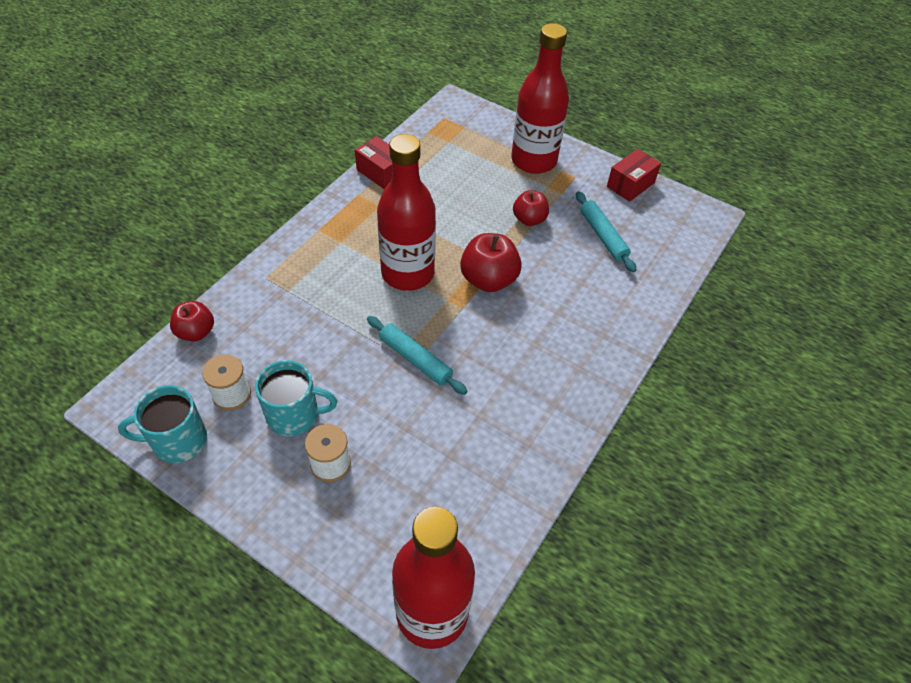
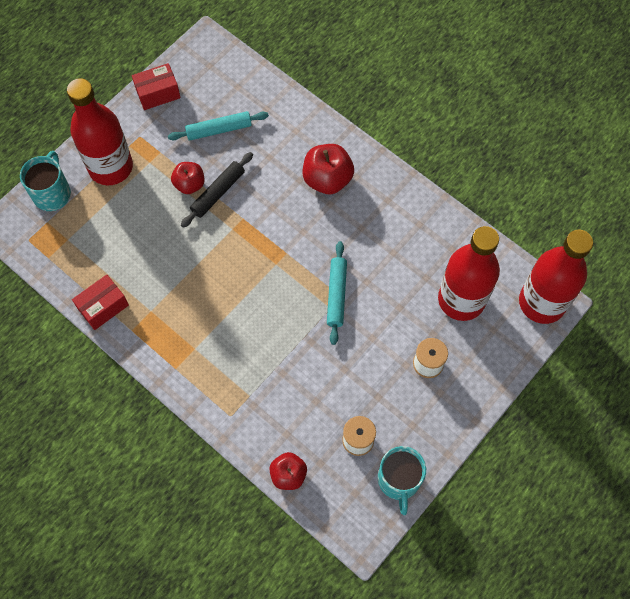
camera: 80 degrees left, 15 degrees up
(294, 415) = (382, 390): turquoise mug -> turquoise mug (52, 193)
(407, 273) = (241, 293): red bottle -> red bottle (461, 299)
(415, 359) = (336, 294): turquoise rolling pin -> turquoise rolling pin turned 45 degrees counterclockwise
(488, 280) = (258, 228): red apple -> red apple (327, 179)
(525, 243) = (218, 193): none -> black rolling pin
(630, 185) = (158, 93): red box -> red box turned 75 degrees counterclockwise

